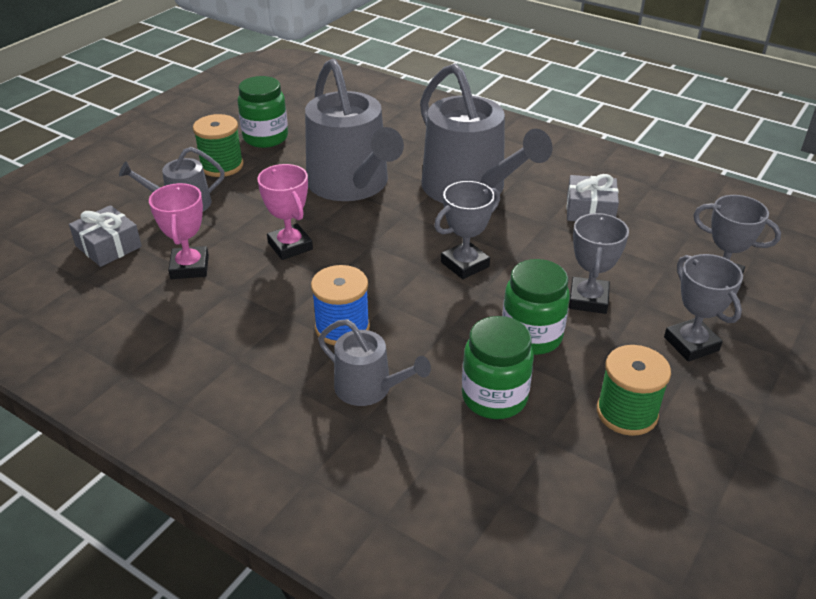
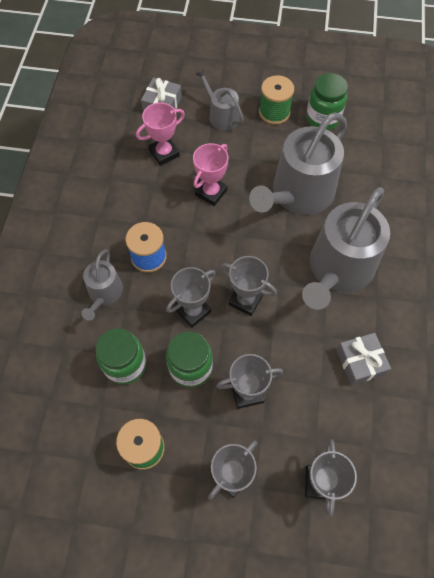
camera: 65 degrees right, 25 degrees up
(452, 311) = (193, 311): none -> grey trophy

